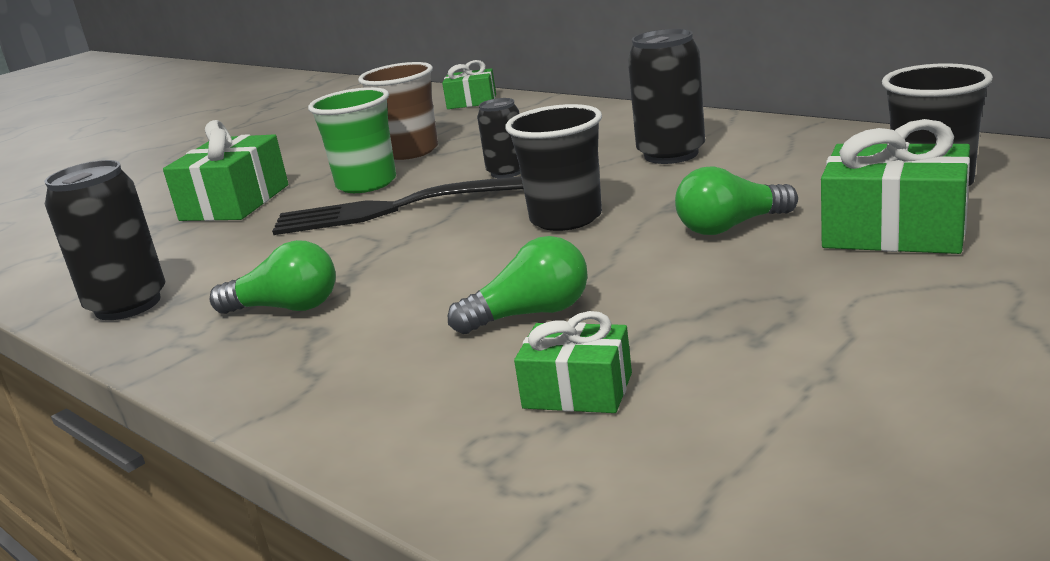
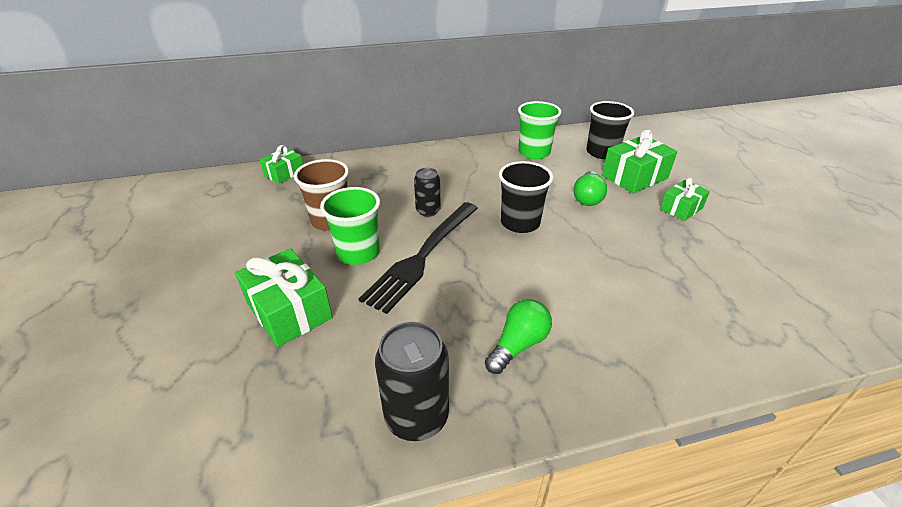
camera: 60 degrees left, 15 degrees up
(531, 314) = (620, 274): green light bulb -> none
(577, 391) = (707, 293): green gift -> green gift (681, 208)
(671, 154) = (483, 171): black can -> none
(805, 153) = (534, 153): none -> green cup

